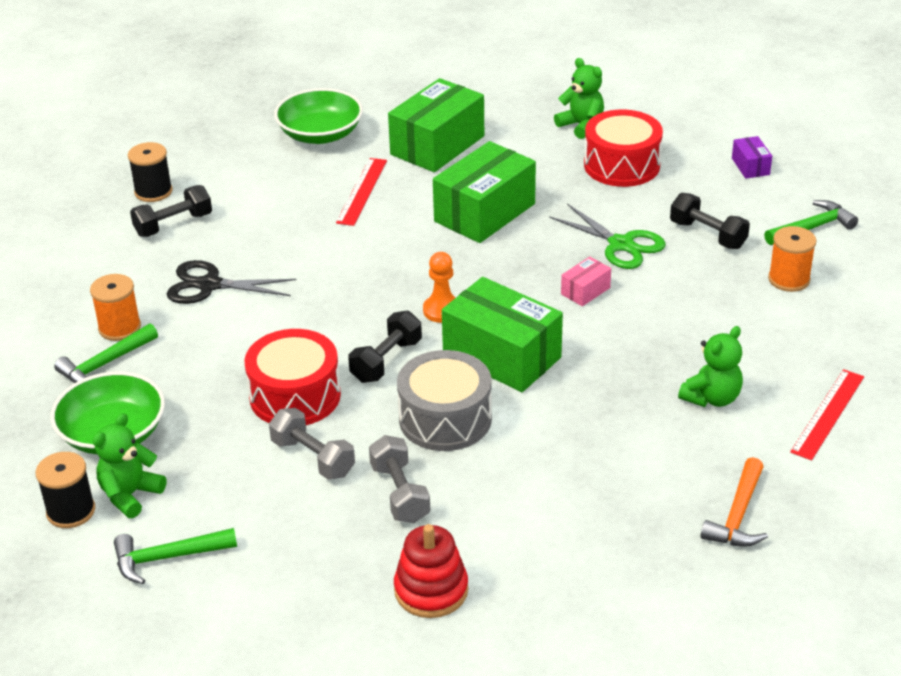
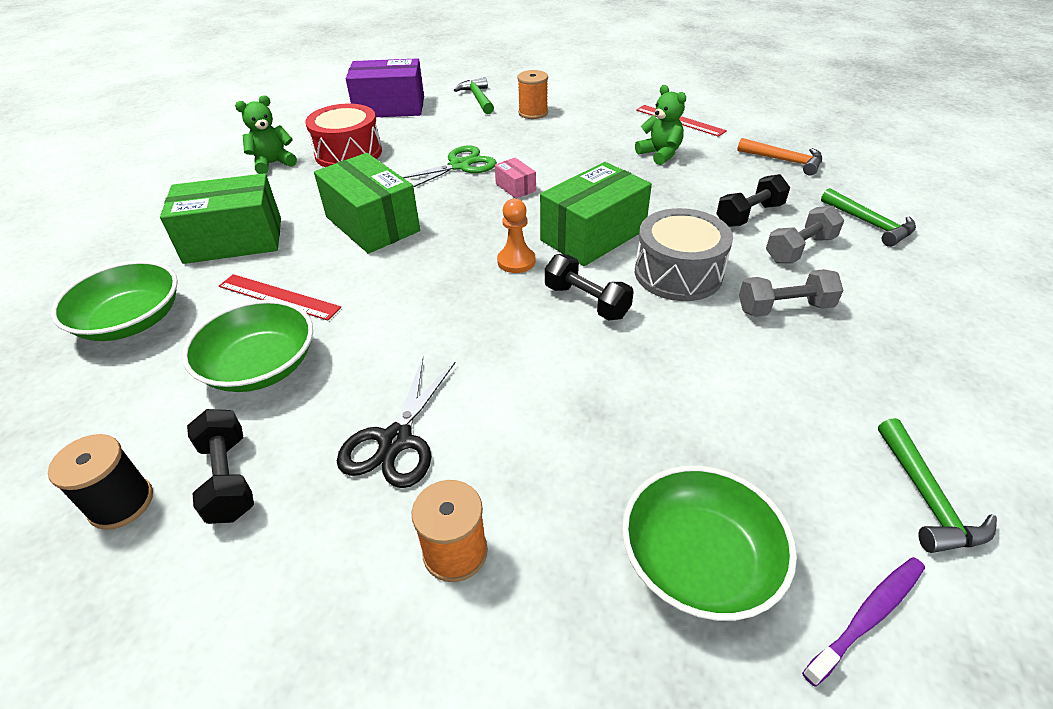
camera: 80 degrees left, 5 degrees up
(71, 511) = (867, 617): black spool -> purple toothbrush
(105, 364) = (538, 572): green hammer -> green hammer (869, 224)
(130, 495) = (821, 539): green teddy bear -> none
(278, 207) = (260, 366): none -> green bowl
(295, 396) = (635, 371): red drum -> none
(313, 458) = (737, 363): grey dumbbell -> grey dumbbell (799, 249)
(431, 590) = (907, 300): red stacking toy -> none
(437, 145) = (234, 240): green box -> green box turned 60 degrees counterclockwise
(707, 235) = (466, 132): black dumbbell -> black dumbbell (749, 215)
(750, 166) = (390, 107): purple box -> purple box, size x2.22

